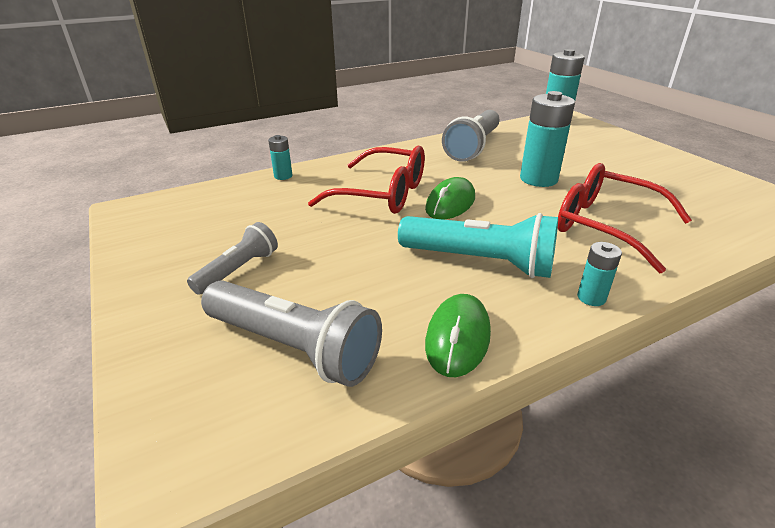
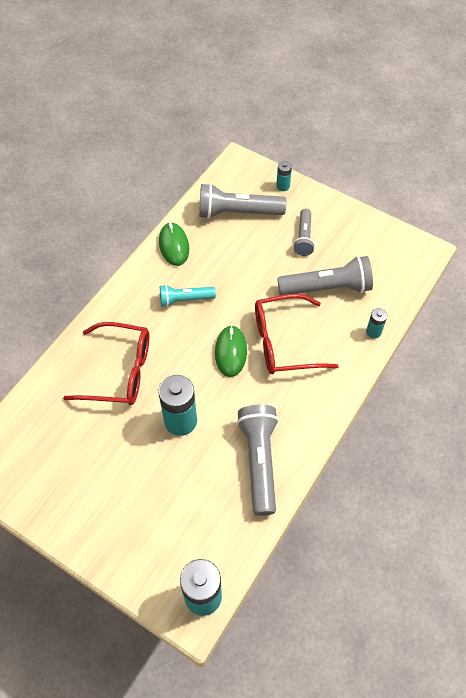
camera: 150 degrees right, 25 degrees up
(281, 215) = (327, 288): none -> grey flashlight
(480, 261) = (185, 299): turquoise flashlight -> turquoise flashlight, size x0.60
(591, 297) = (120, 297): turquoise battery -> turquoise battery (283, 186)

